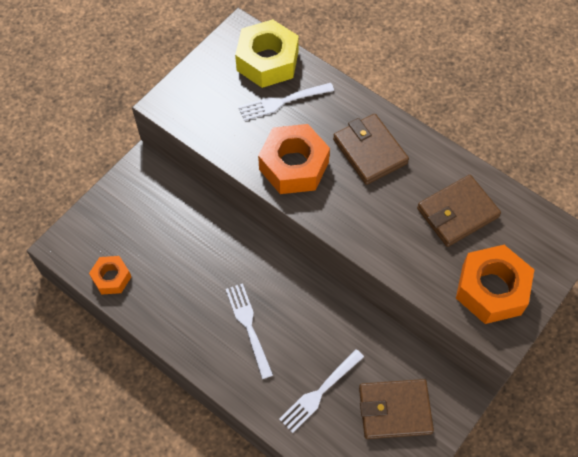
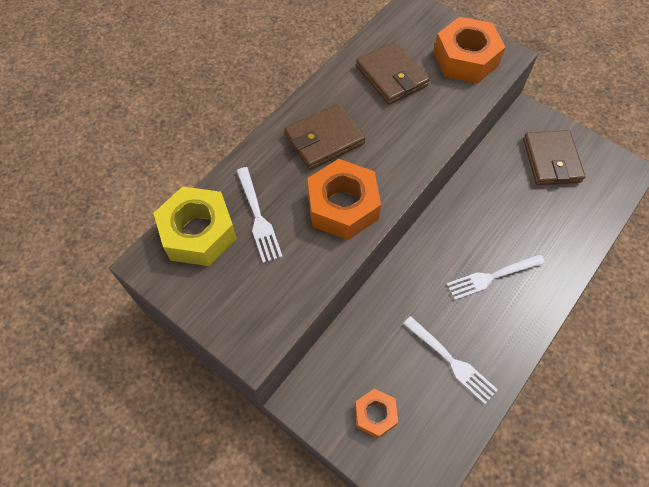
camera: 90 degrees left, 0 degrees up
(111, 278) = (453, 424): orange nut -> orange nut (375, 415)
(320, 392) = (546, 216): white fork -> white fork (450, 361)

